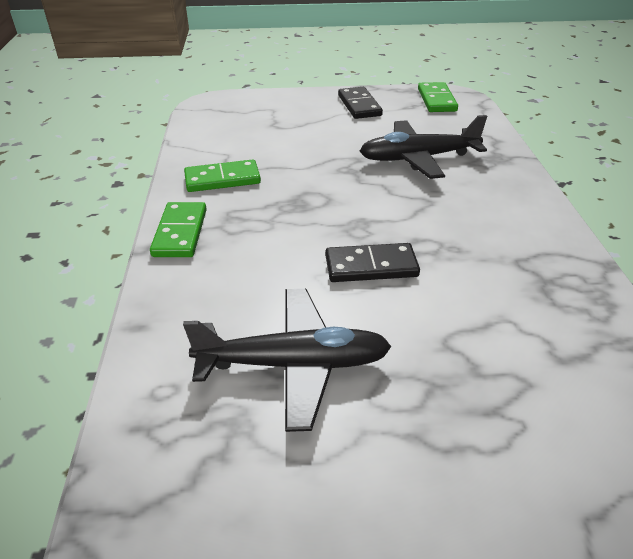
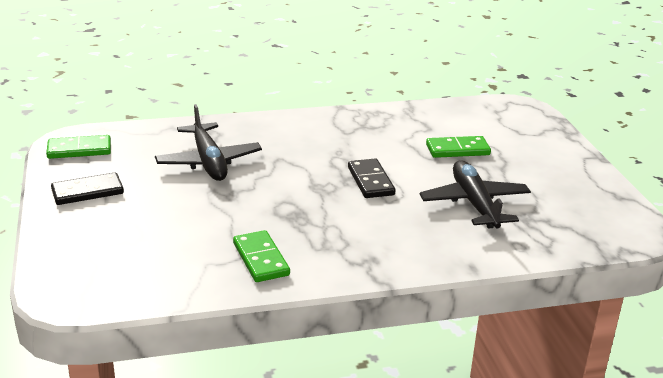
camera: 100 degrees left, 10 degrees down
(180, 232) = (356, 268): green domino -> green domino (457, 150)

